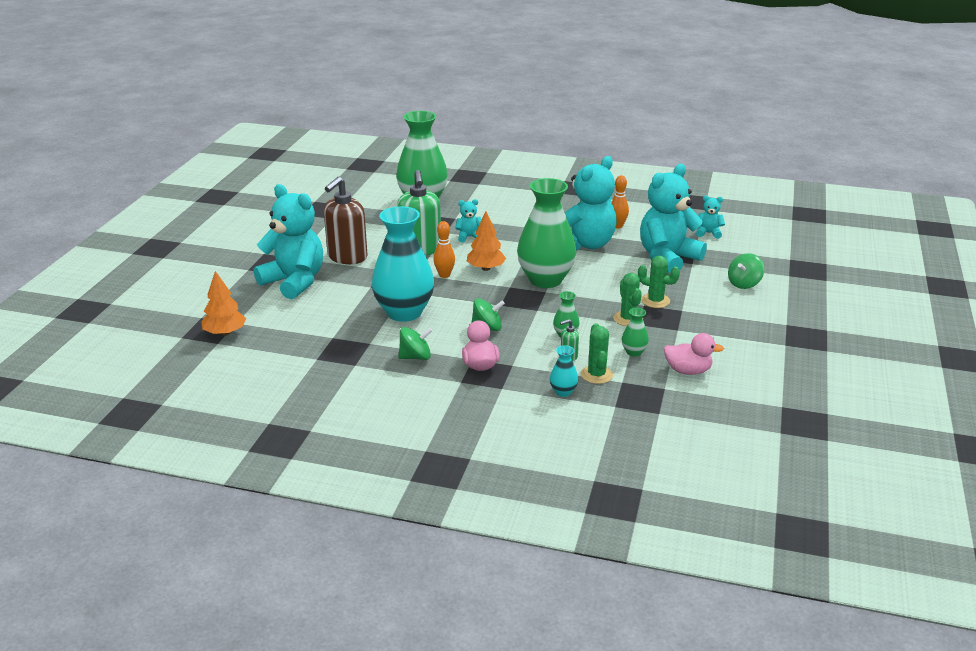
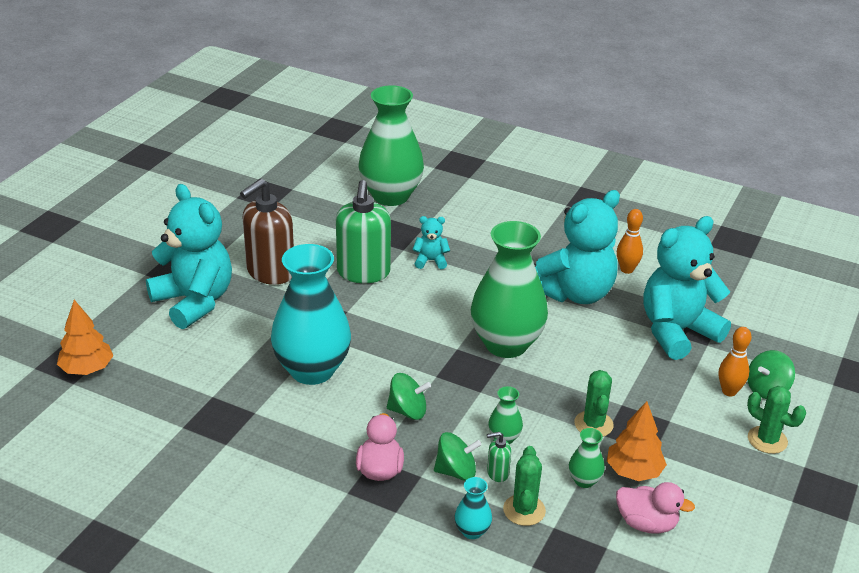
camera: 10 degrees right, 5 degrees up
(415, 357) = (303, 443): green spinning top -> green spinning top (456, 471)
(444, 275) = (380, 318): orange bowling pin -> orange bowling pin (729, 391)
(486, 268) = (436, 315): orange tree -> orange tree (633, 471)
(655, 301) = (639, 400): green cactus -> green cactus (767, 440)
(708, 233) = (744, 298): turquoise teddy bear -> none

